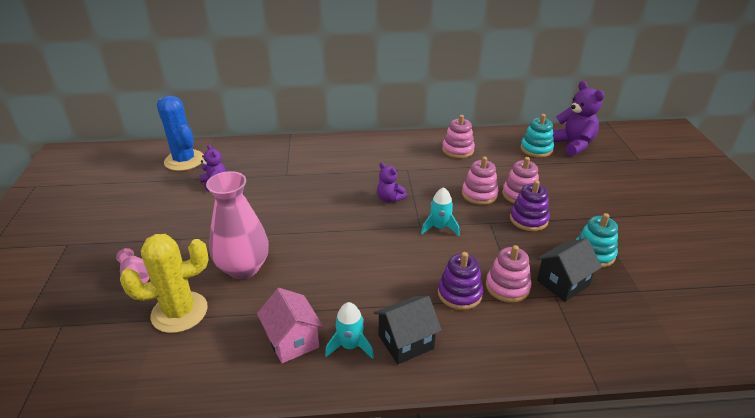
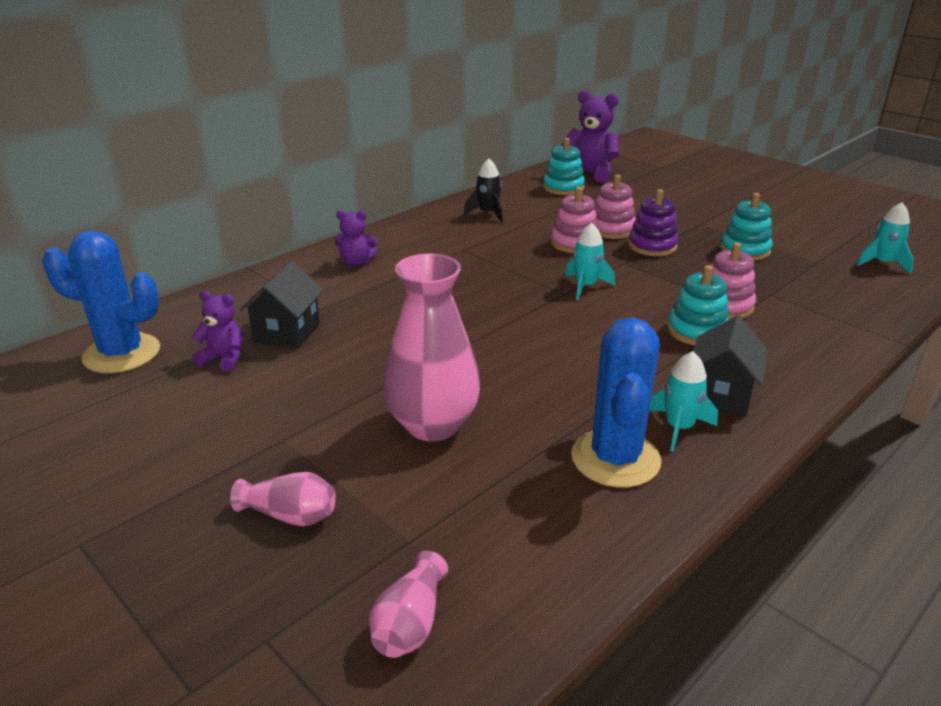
camera: 40 degrees left, 5 degrees down
(106, 356) = (410, 623): none -> pink vase
(179, 312) = (429, 514): yellow cactus -> none
(292, 340) = (615, 459): pink house -> blue cactus
(389, 198) = (490, 282): purple teddy bear -> purple teddy bear (356, 262)
(458, 150) = (488, 214): pink stacking toy -> black rocket
(459, 293) = (697, 331): purple stacking toy -> turquoise stacking toy
(562, 283) = (759, 282): black house -> black house (287, 332)
(697, 320) = (882, 263): none -> turquoise rocket

